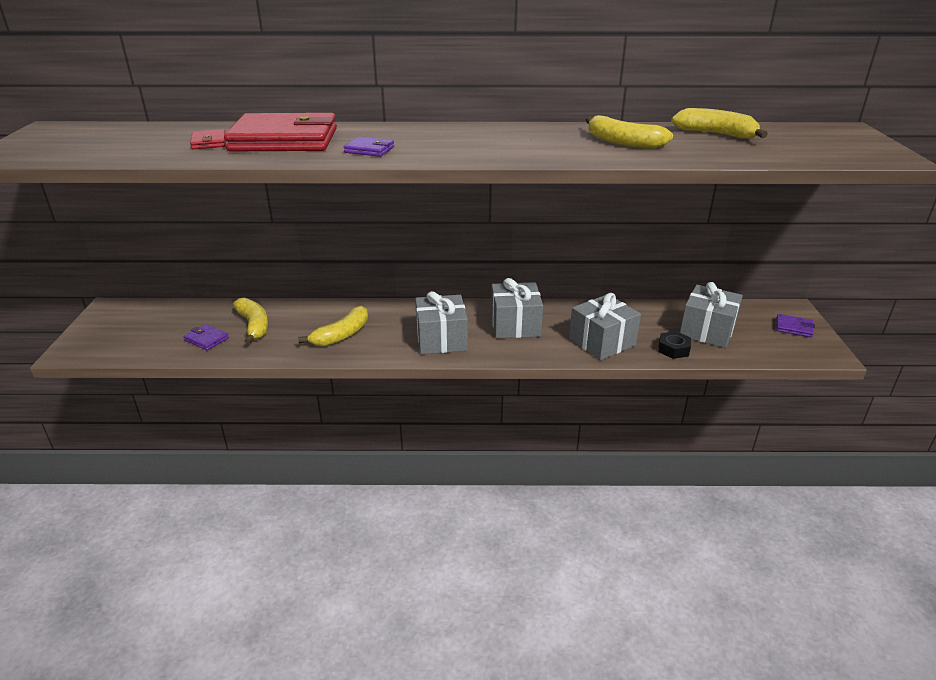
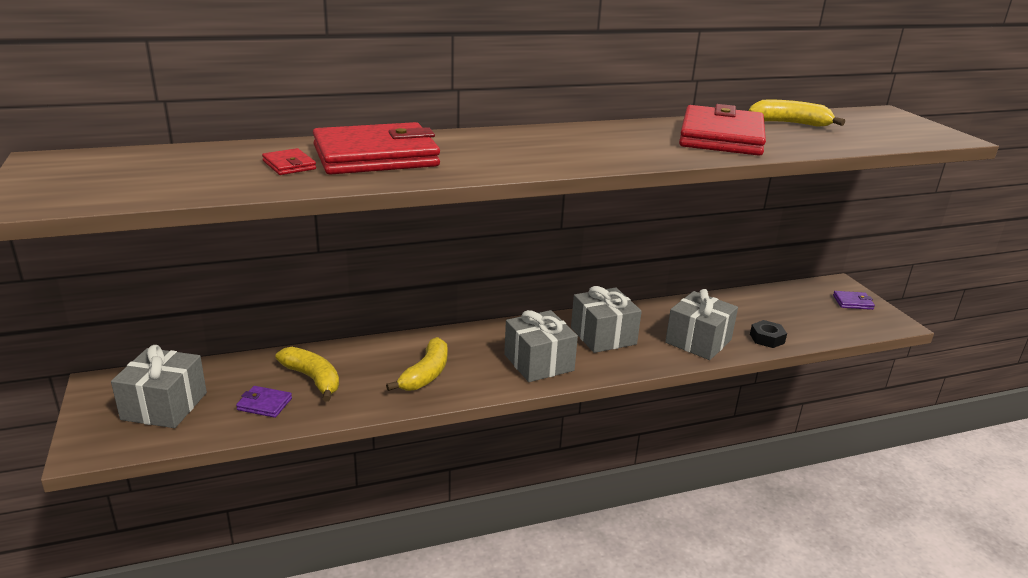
camera: 20 degrees left, 5 degrees down
(369, 150) = (485, 162): purple wallet -> none
(623, 142) = (721, 137): yellow banana -> red wallet
(707, 331) = (783, 316): grey gift -> grey gift (164, 406)

